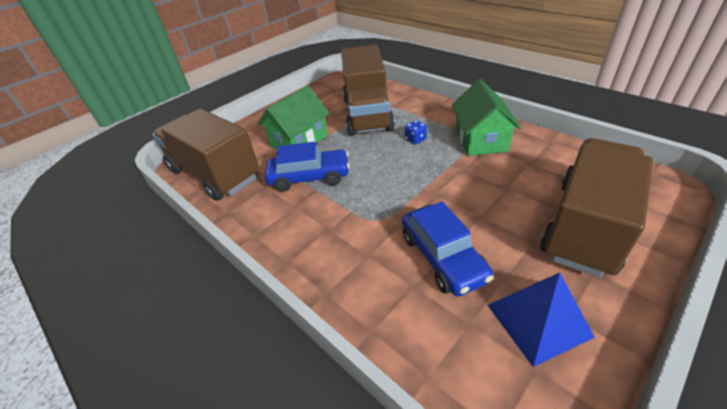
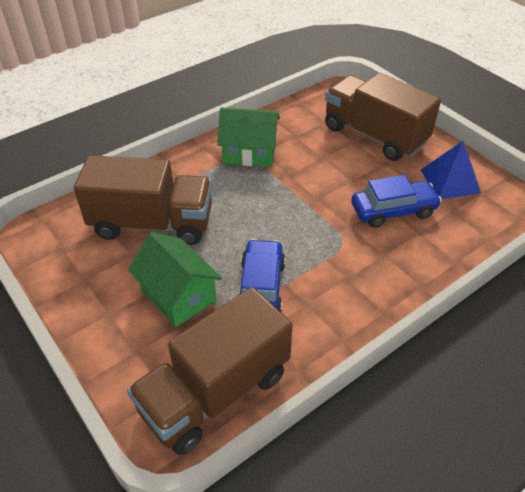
camera: 85 degrees left, 5 degrees up
(415, 139) = (227, 194): blue dice -> none

